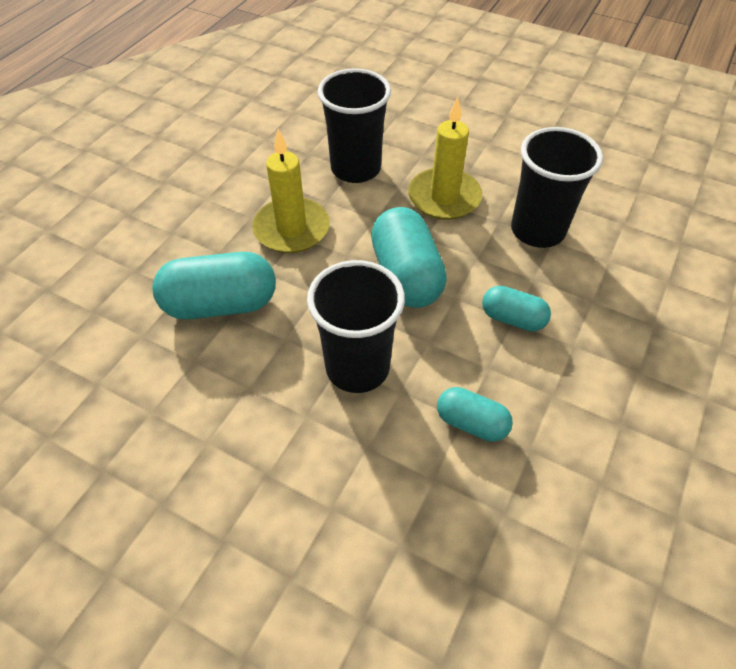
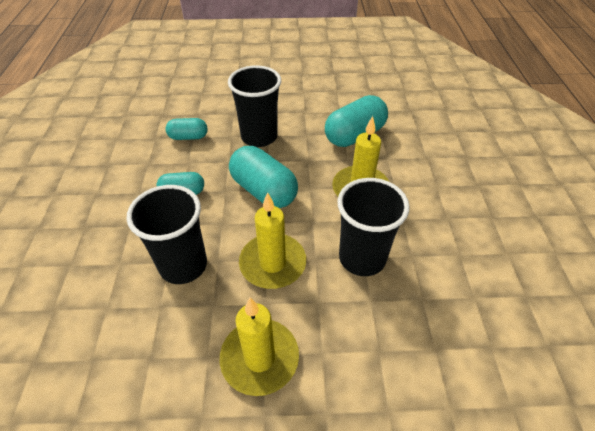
camera: 150 degrees right, 5 degrees down
(494, 141) = (259, 358): none -> yellow candle

